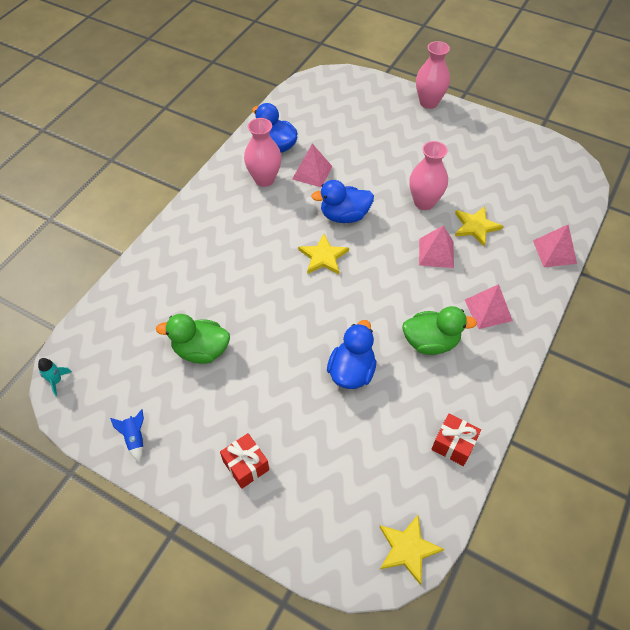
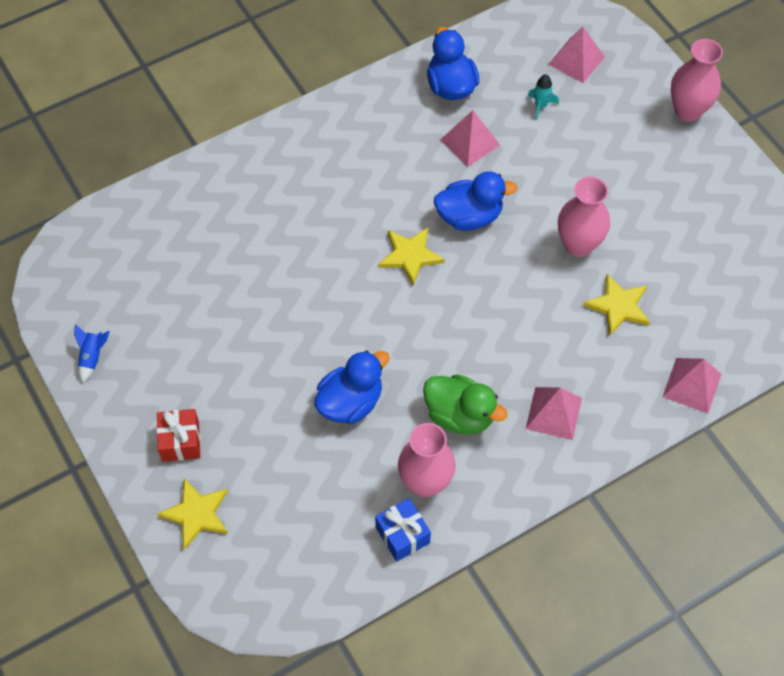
camera: 30 degrees right, 5 degrees up
(56, 381) = (52, 258): turquoise rocket -> turquoise rocket (540, 106)
(201, 350) = (210, 298): green duck -> none
(264, 179) = (407, 125): pink vase -> pink vase (425, 482)
(344, 216) = (469, 216): blue duck -> blue duck turned 150 degrees clockwise
(408, 549) = (282, 607): yellow star -> yellow star (196, 514)
(436, 253) = (545, 315): pink pyramid -> pink pyramid (576, 60)
(453, 444) = (402, 535): red gift -> blue gift

